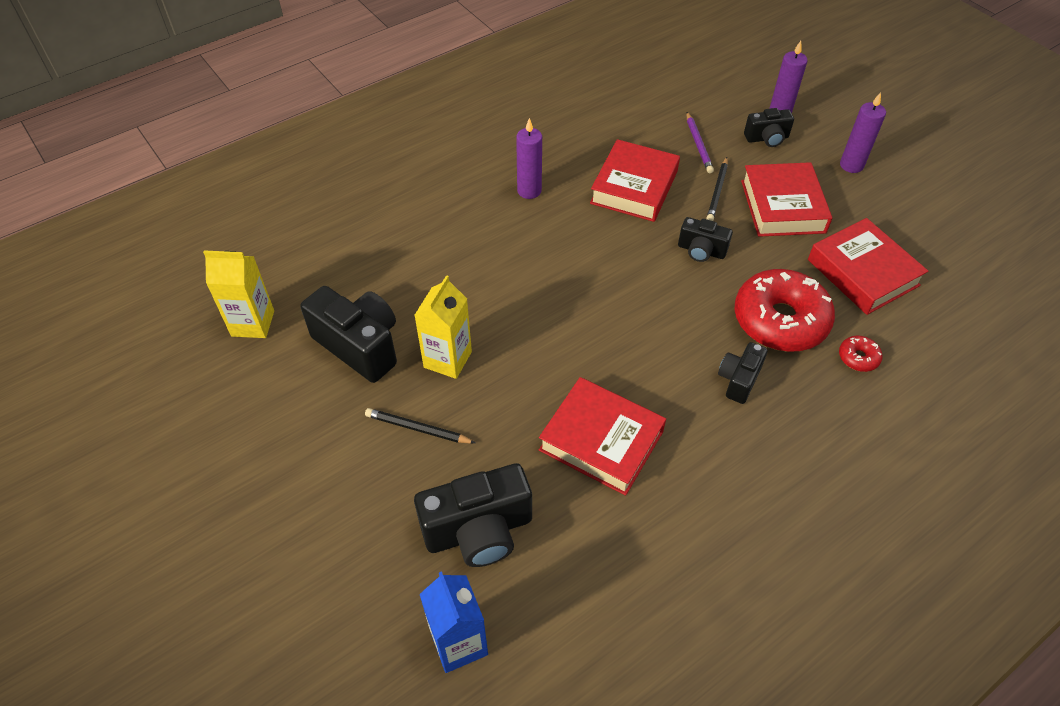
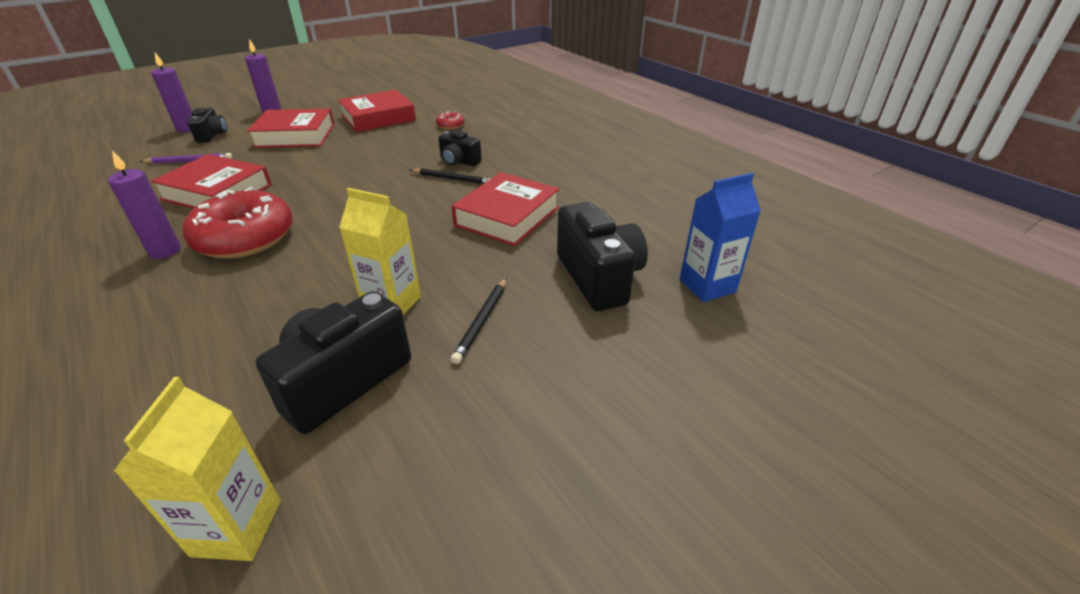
camera: 90 degrees left, 15 degrees down
(701, 251) = (321, 167): black camera -> none
(717, 192) = (257, 157): black pencil -> black pencil (453, 179)
(780, 320) = (409, 145): red donut -> red donut (245, 238)

